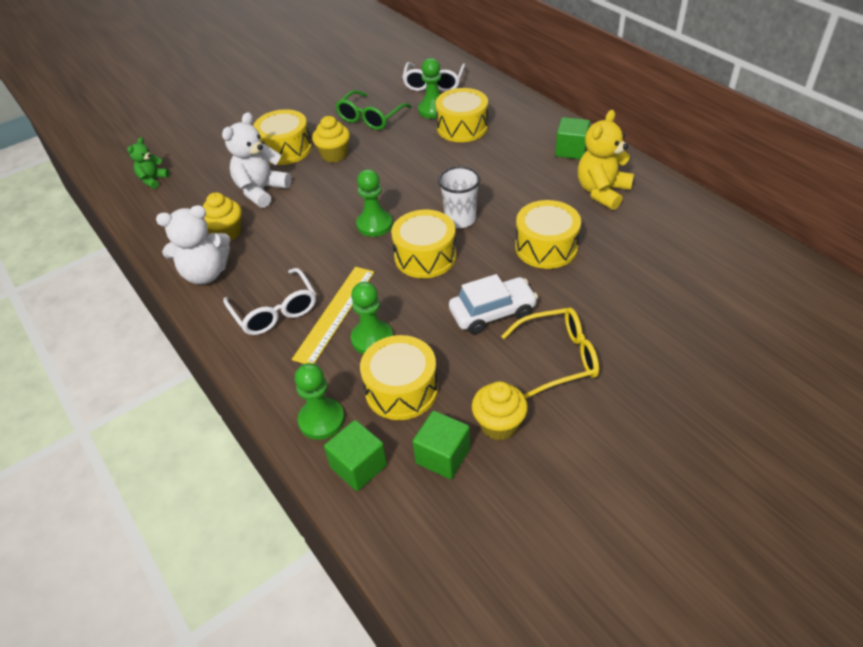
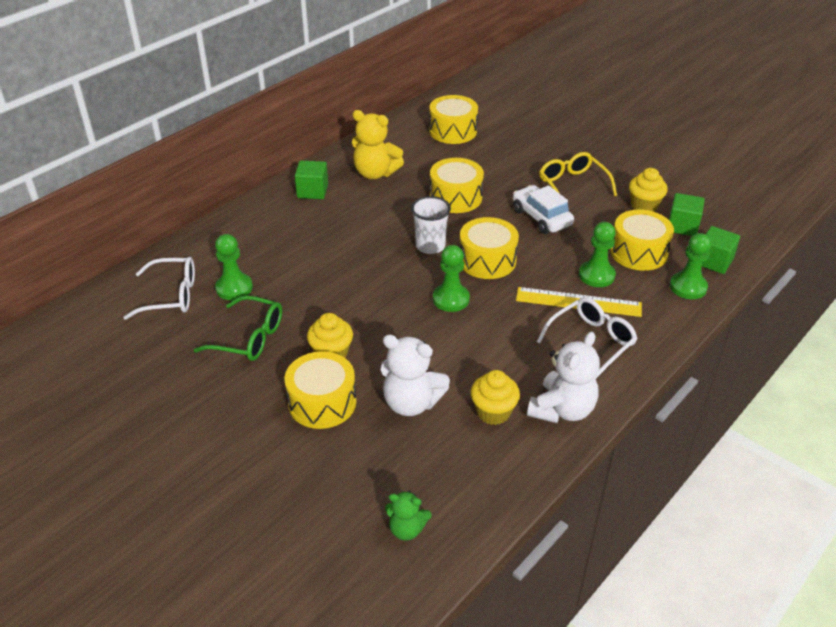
camera: 105 degrees left, 5 degrees down
(205, 273) = (562, 410): white teddy bear -> white teddy bear turned 60 degrees clockwise
(462, 127) = (272, 262): yellow drum -> yellow drum (453, 131)

